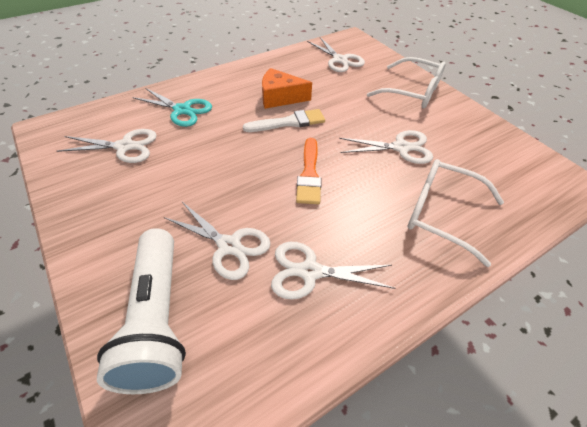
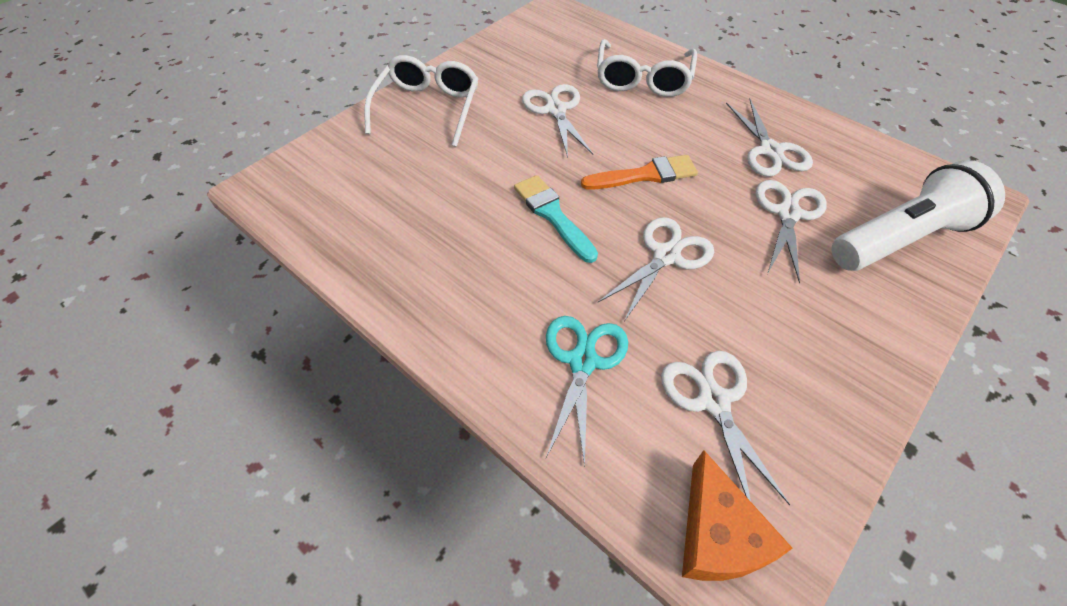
camera: 105 degrees left, 5 degrees up
(280, 97) = (493, 240): orange cheese -> orange cheese (717, 535)
(289, 122) = (553, 215): white brush -> turquoise brush
(340, 60) = (351, 190): white scissors -> white scissors (666, 256)

